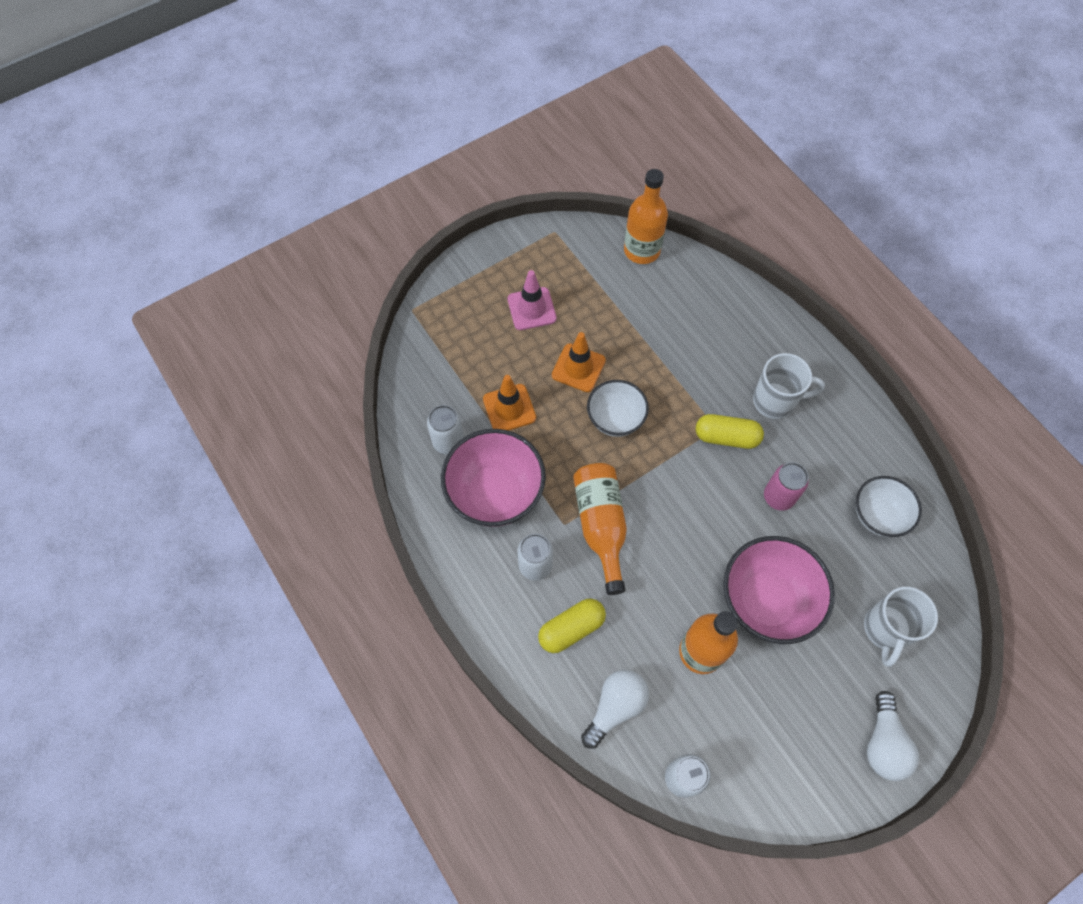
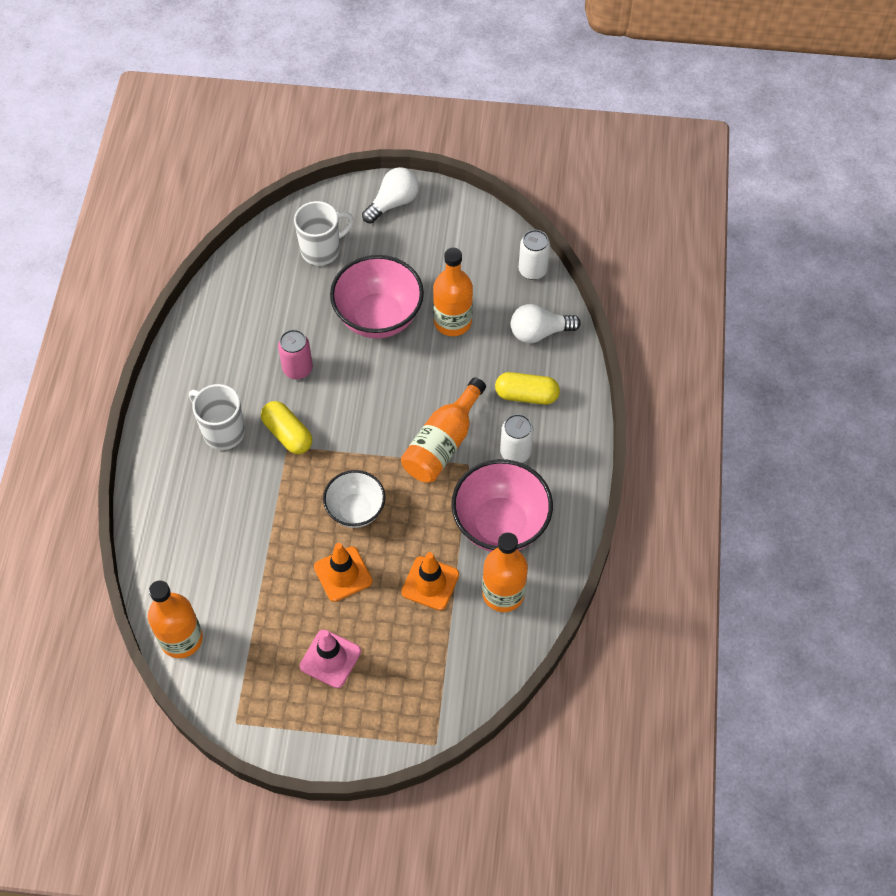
camera: 140 degrees left, 5 degrees down
(448, 442) = (503, 593): white can -> orange bottle
(878, 516) = (246, 309): white bowl -> none

